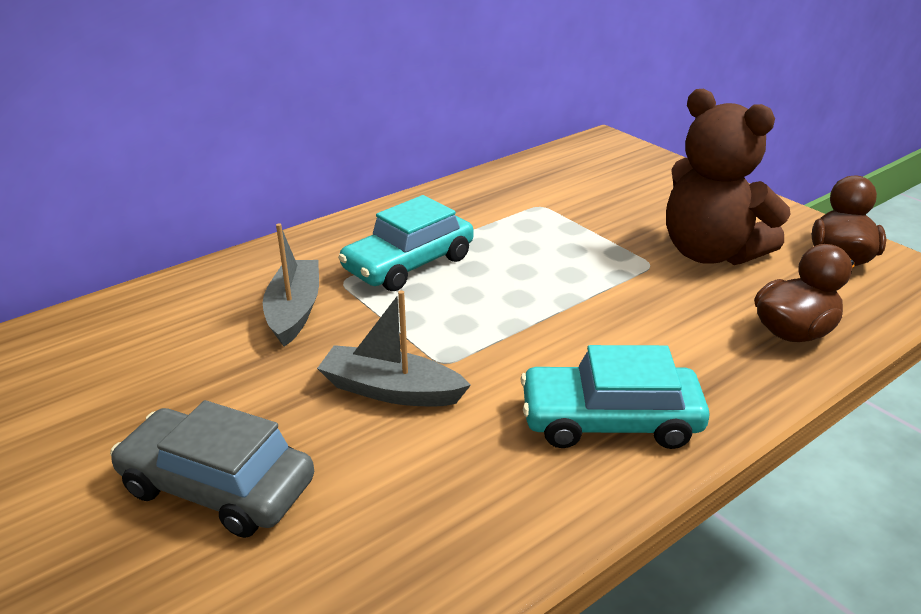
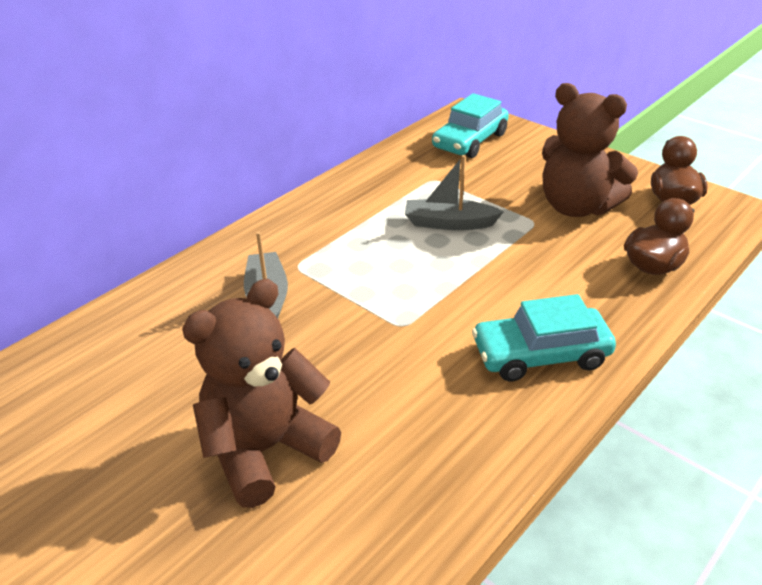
camera: 10 degrees left, 5 degrees up
(217, 487) = (265, 450): grey car -> brown teddy bear
(391, 390) = (370, 354): grey boat -> grey boat (449, 223)
(409, 264) = (345, 244): turquoise car -> turquoise car (470, 141)

